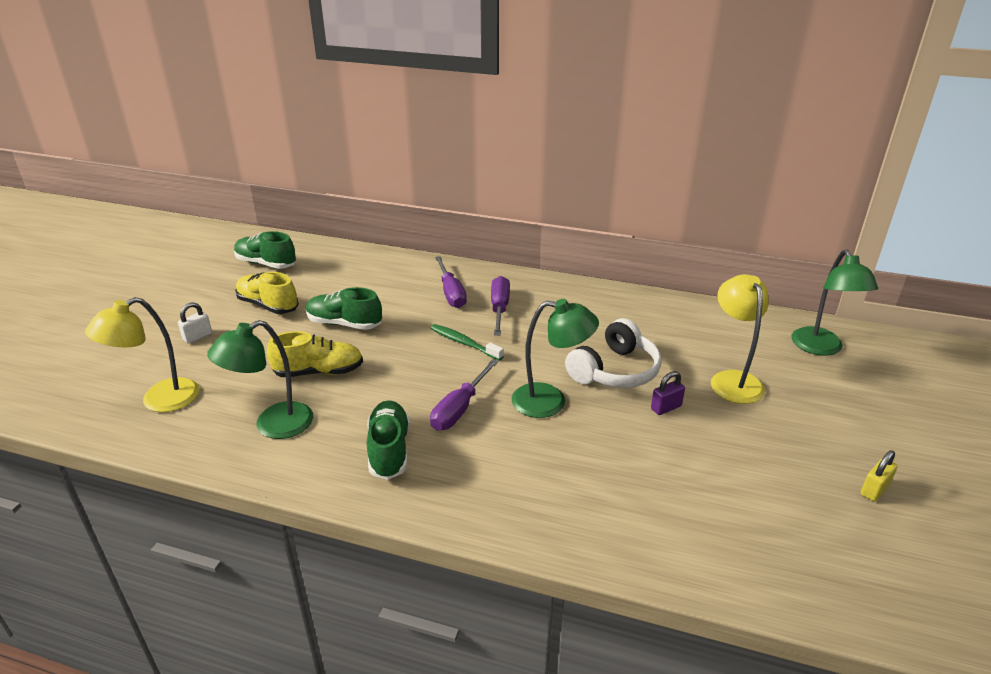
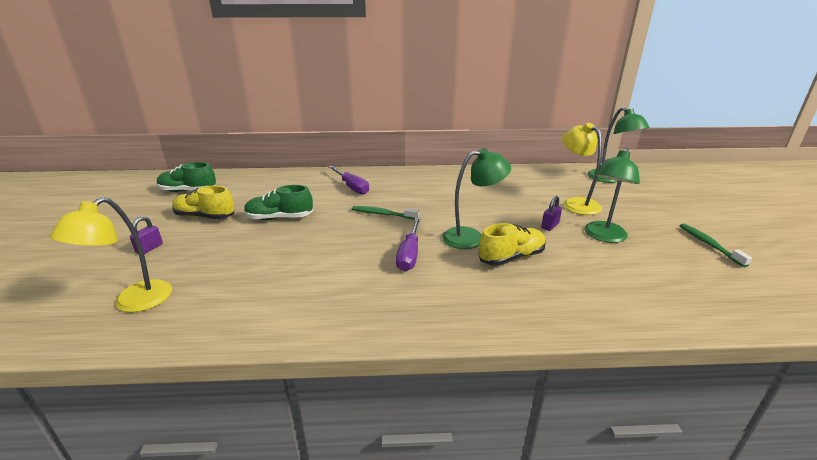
camera: 20 degrees left, 5 degrees down
(197, 337) = (149, 248): white padlock -> purple padlock
(273, 425) = (258, 298): green lamp -> green lamp (603, 236)
(318, 372) = (277, 252): yellow shoe -> yellow shoe (511, 257)
(389, 450) = (373, 294): green shoe -> none
(499, 308) = (393, 190): purple screwdriver -> none
(615, 371) = (500, 212): white headphones -> none
(874, 490) = (709, 244): yellow padlock -> green toothbrush

